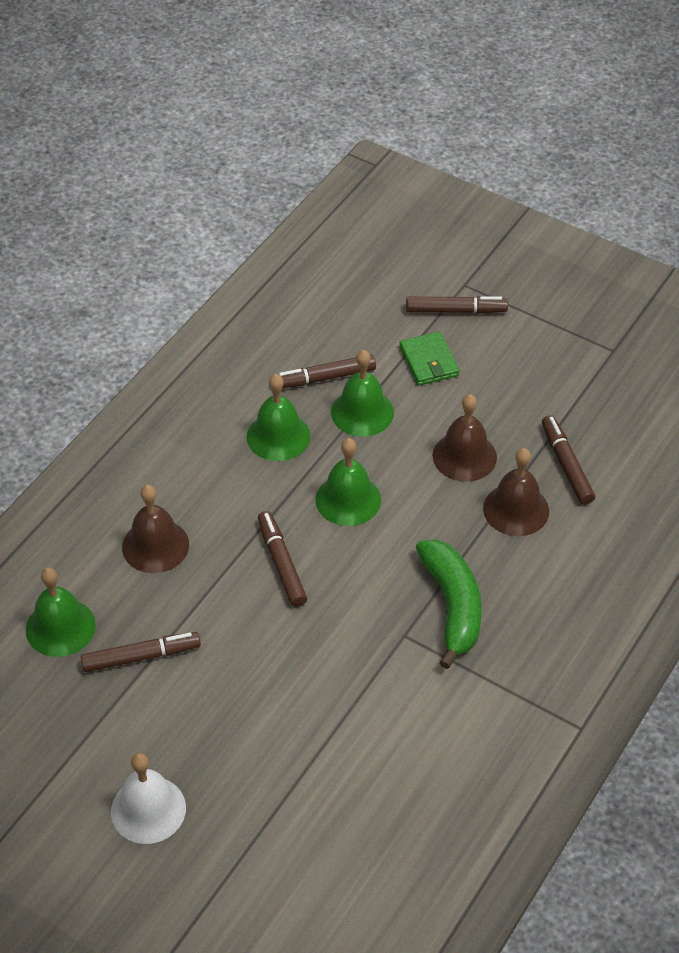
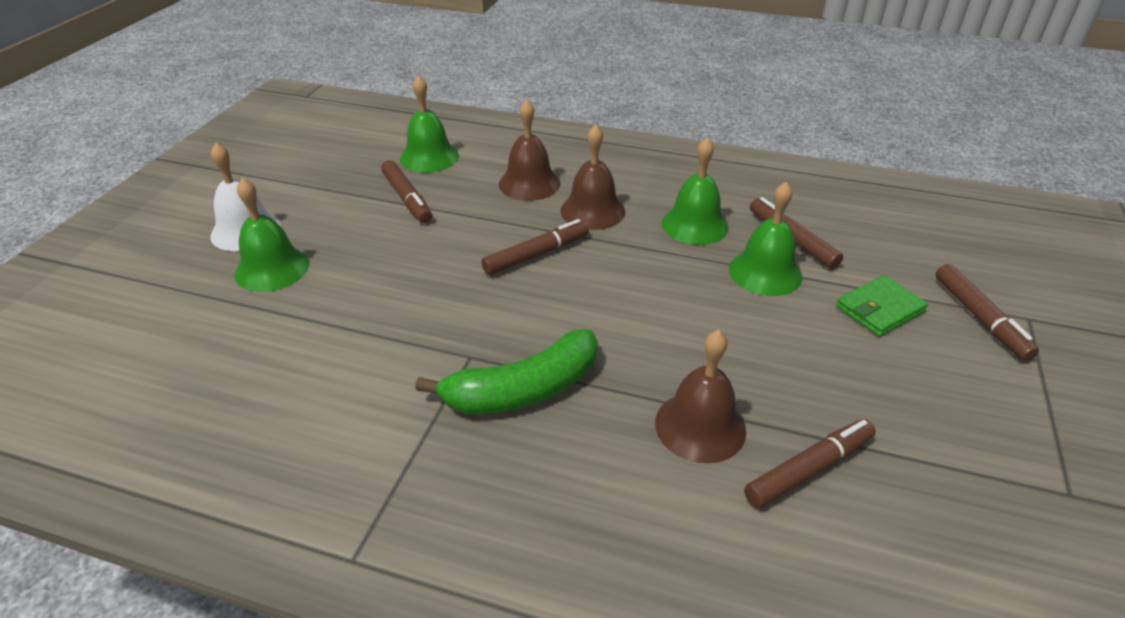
camera: 75 degrees right, 10 degrees down
(348, 499) = (639, 283): green bell -> green bell (272, 268)
(464, 456) = (757, 363): brown bell -> brown bell (592, 211)

